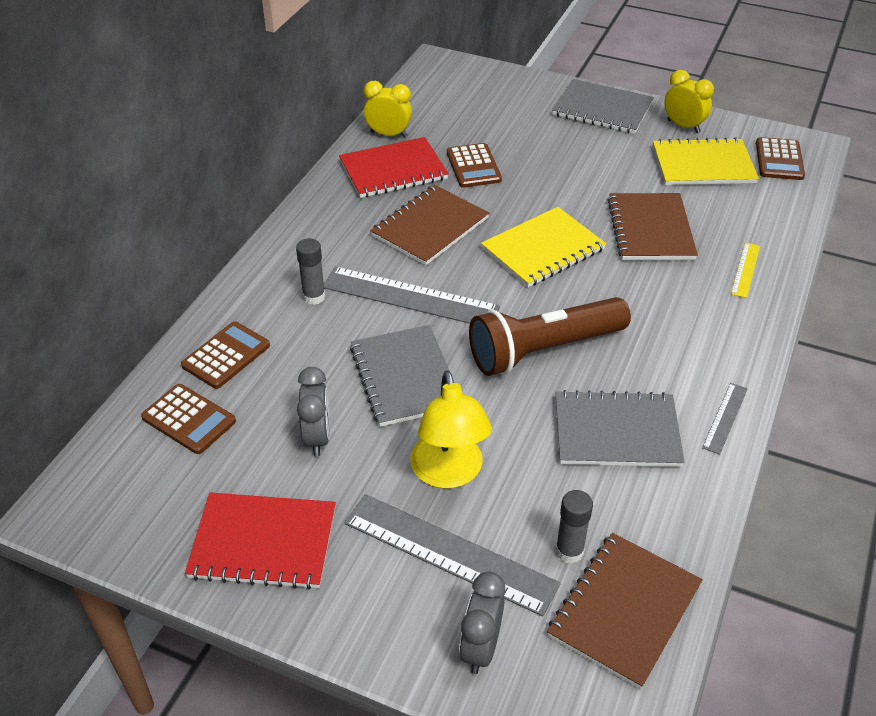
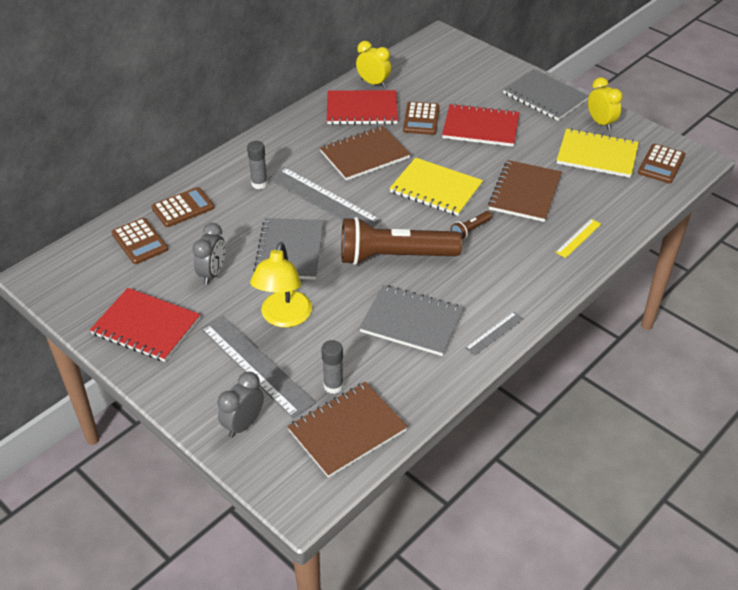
camera: 20 degrees right, 0 degrees up
(543, 249) = (436, 188): yellow notebook -> yellow notebook turned 45 degrees clockwise
(550, 161) = (480, 127): none -> red notebook
(616, 292) = (470, 230): none -> brown flashlight

